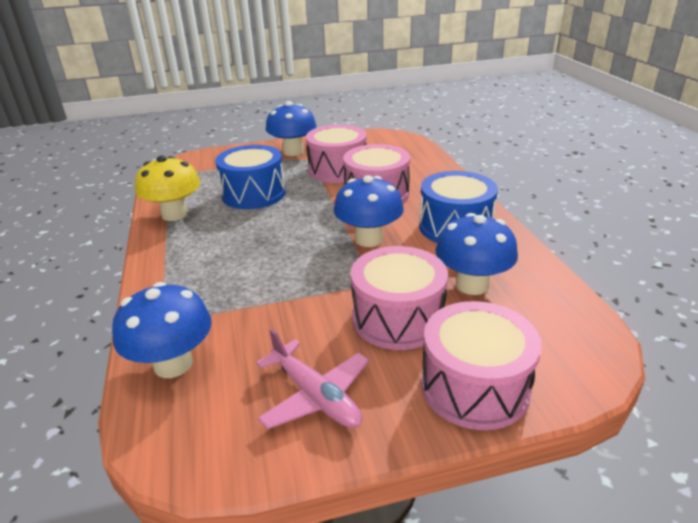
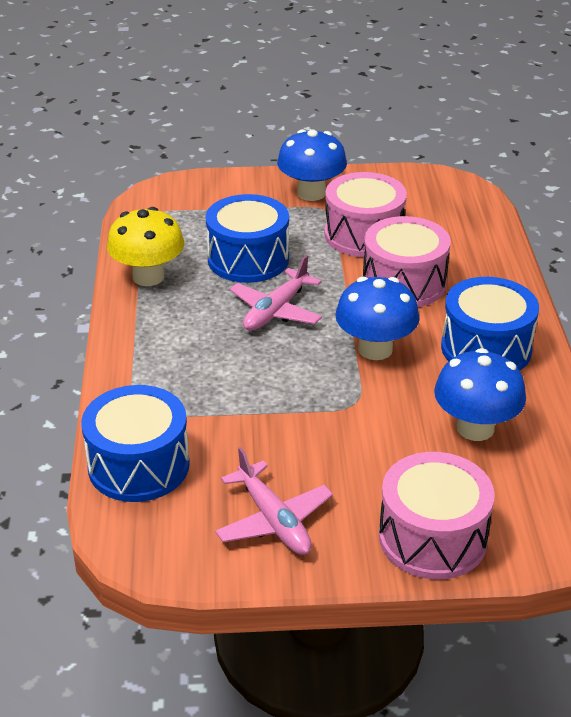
camera: 10 degrees right, 5 degrees up
(173, 364) = (138, 465): blue mushroom -> blue drum
(282, 224) = (276, 311): none -> pink plane
(398, 318) = (378, 454): pink drum -> none

